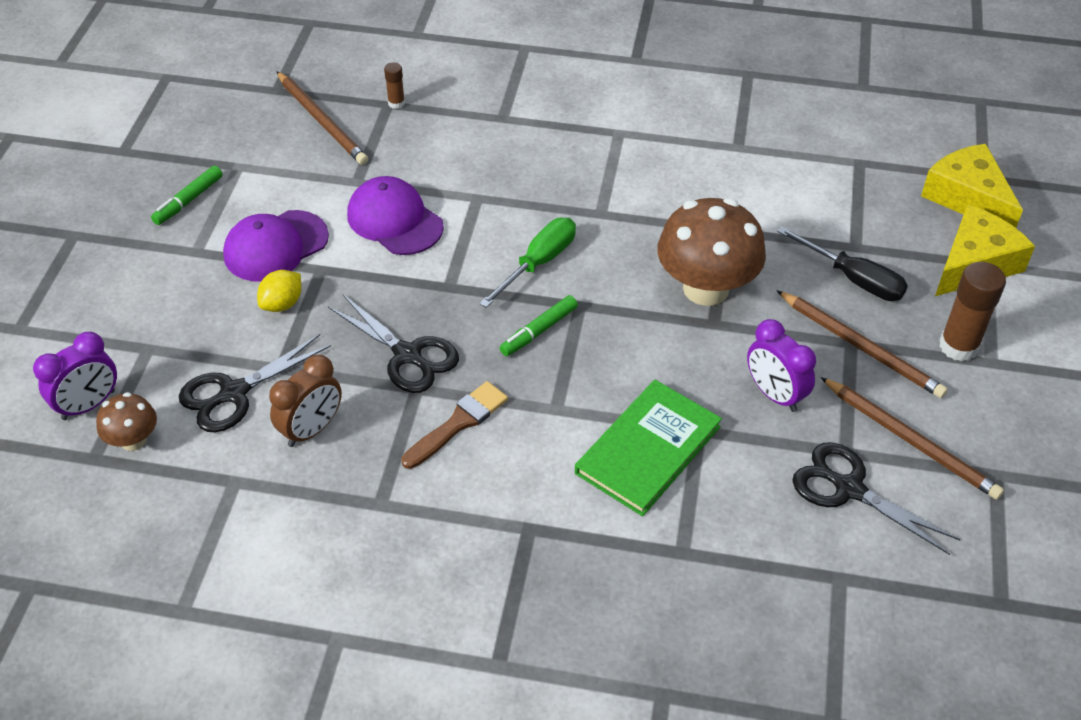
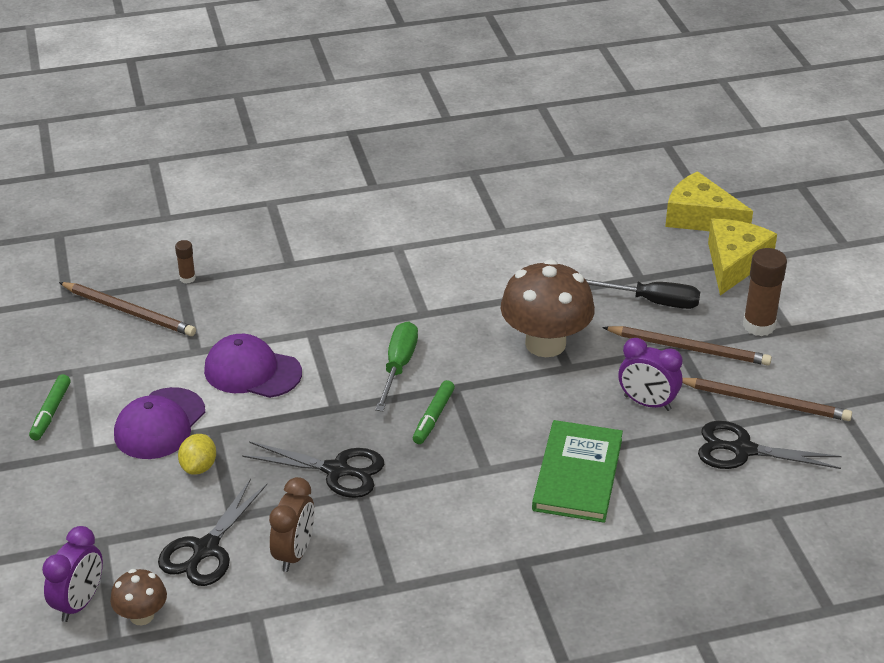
camera: 25 degrees left, 10 degrees down
(458, 423) = (414, 507): brown brush -> none

